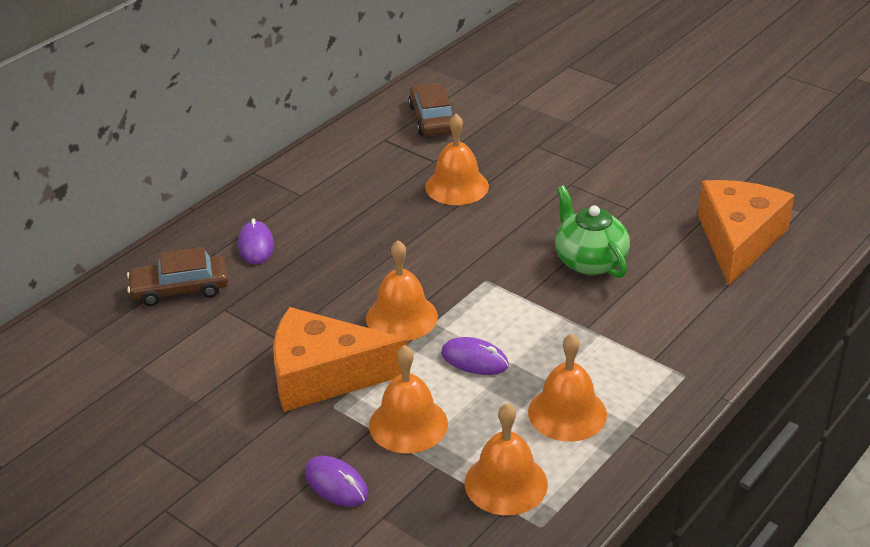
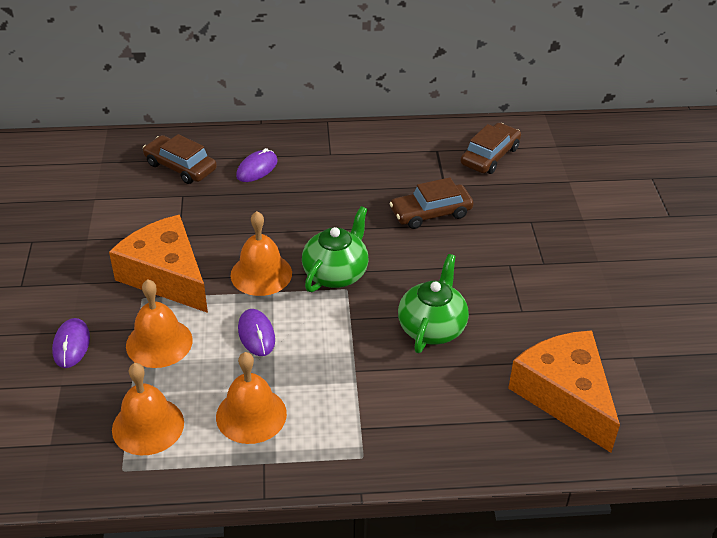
camera: 45 degrees right, 5 degrees up
(457, 186) = (431, 213): orange bell -> brown car
(459, 275) = (336, 273): none -> green teapot
(738, 240) = (565, 395): orange cheese -> orange cheese turned 90 degrees counterclockwise

